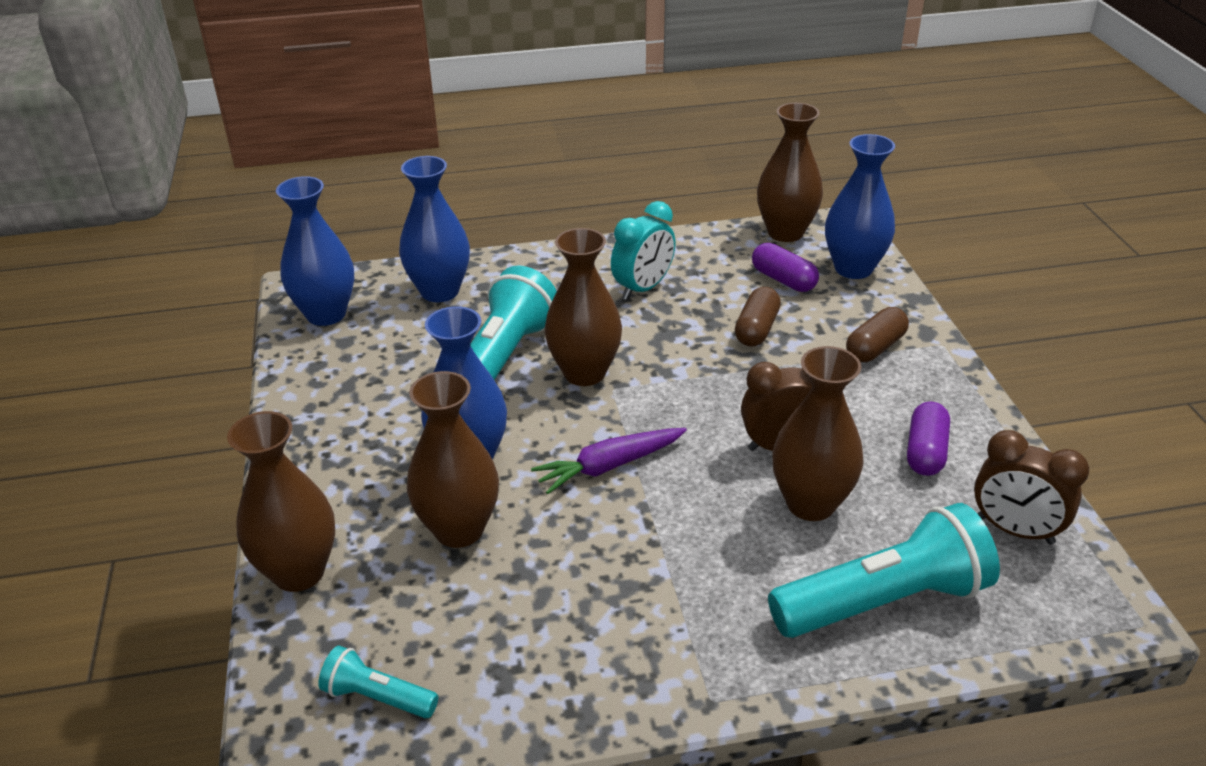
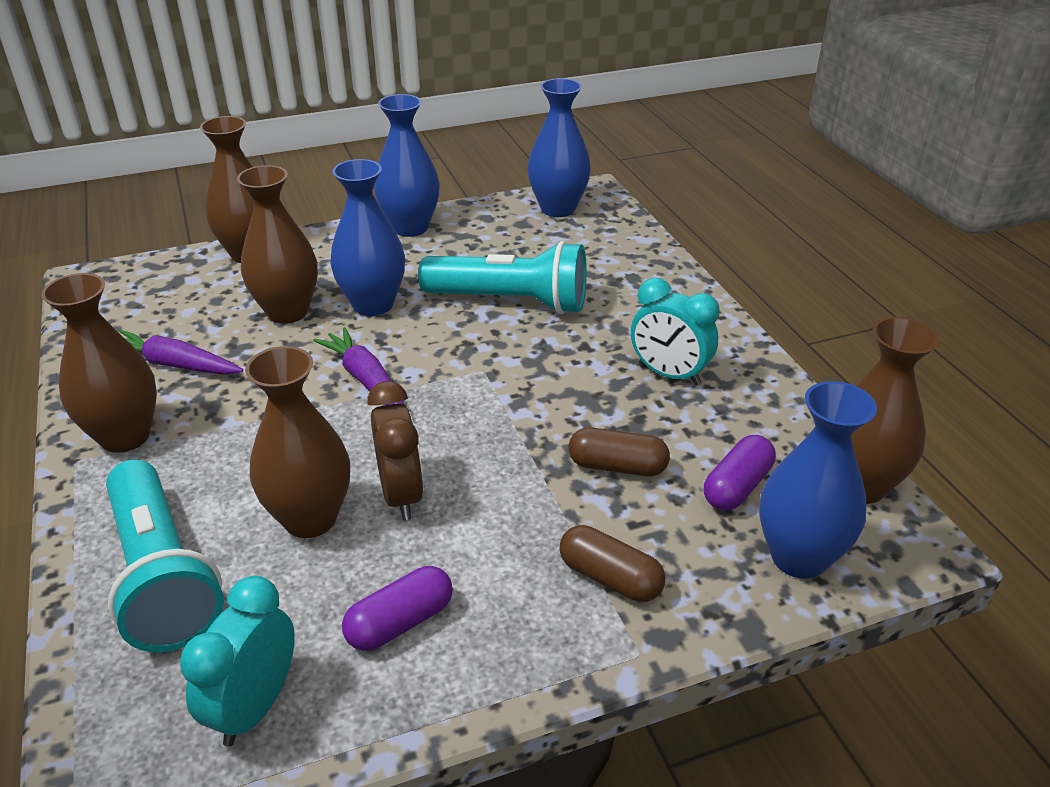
camera: 80 degrees right, 0 degrees up
(377, 697) = (126, 304): turquoise flashlight -> none
(440, 291) = (613, 255): blue vase -> blue vase (410, 228)
(541, 628) = (174, 364): none -> purple carrot
(584, 373) = (504, 351): brown vase -> brown vase (125, 436)
(925, 452) = (400, 622): purple capsule -> purple capsule turned 45 degrees counterclockwise
(1015, 530) = (255, 706): brown clock -> turquoise clock

